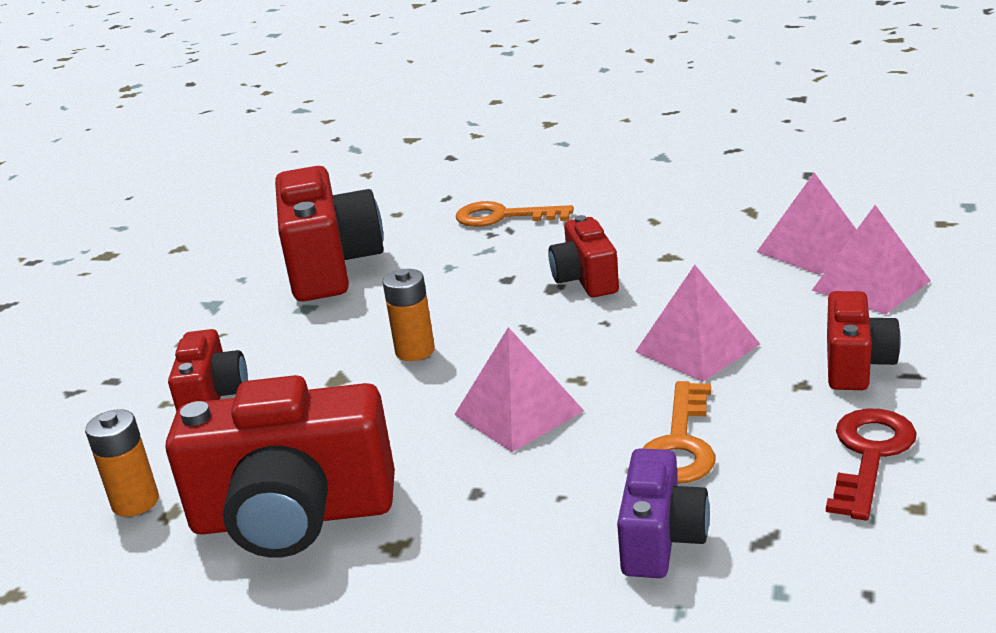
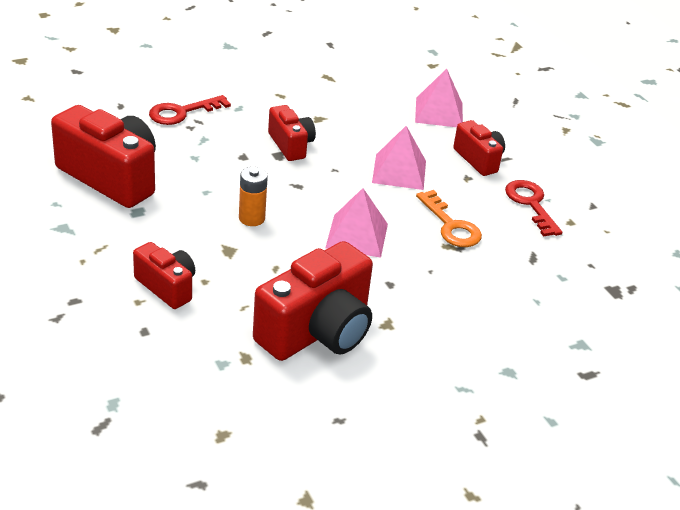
camera: 50 degrees left, 10 degrees up
(135, 502) = (216, 361): orange battery -> none
(503, 217) = (182, 112): orange key -> red key
(585, 279) = (291, 145): red camera -> red camera turned 150 degrees counterclockwise
(661, 539) = (495, 273): purple camera -> none
(812, 249) = (388, 96): pink pyramid -> none

